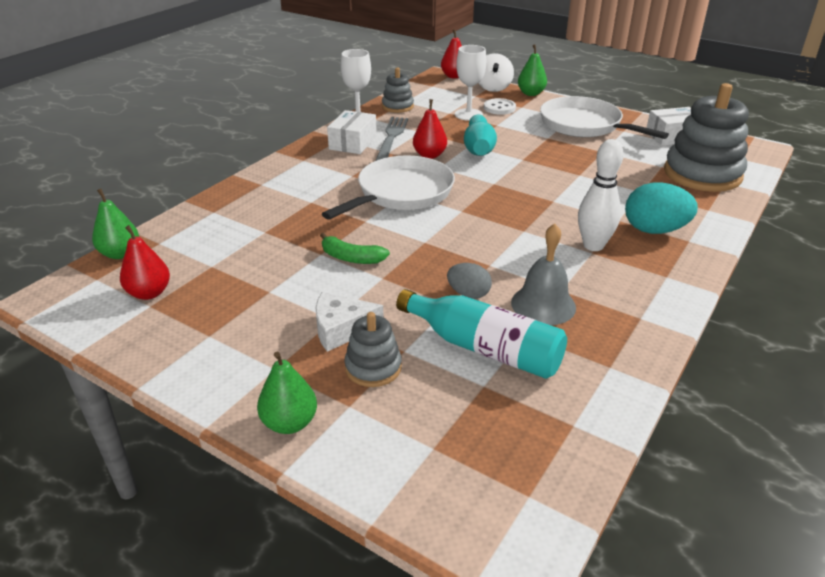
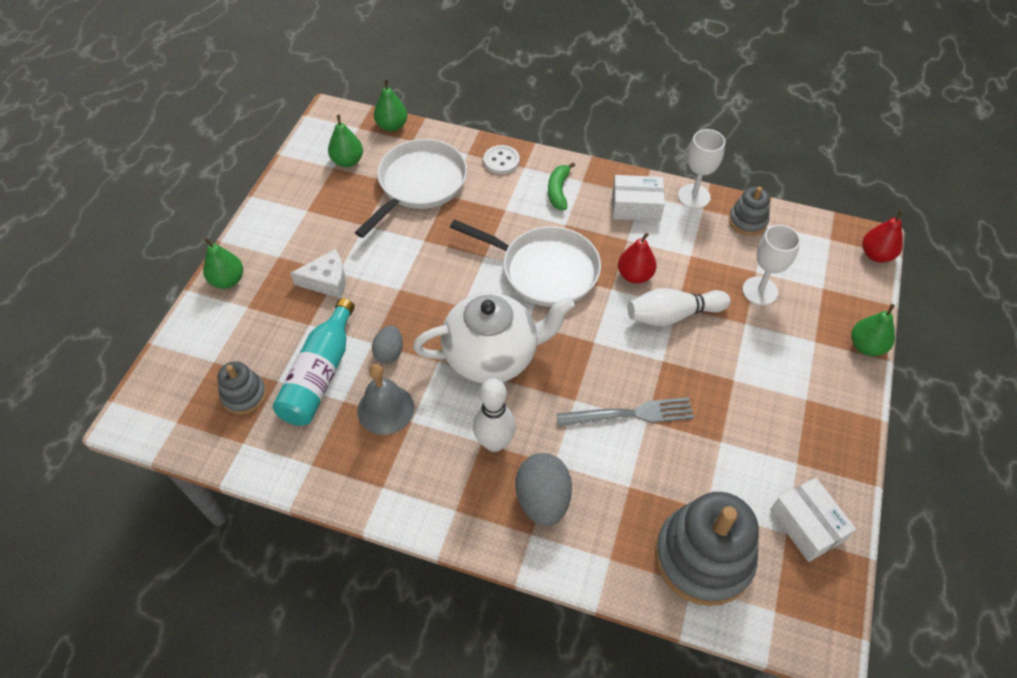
camera: 75 degrees right, 20 degrees up
(149, 293) = (348, 161): red pear -> green pear
(341, 329) = (327, 281): white cheese -> white cheese turned 105 degrees clockwise
(351, 258) = (422, 262): green banana -> green banana (558, 191)
(373, 367) = (287, 310): grey stacking toy -> grey stacking toy (244, 395)
(391, 137) = (662, 234): grey fork -> grey fork (630, 414)
(478, 148) = (672, 315): turquoise bowling pin -> white bowling pin
(493, 88) = (861, 302): white spinning top -> none
(493, 233) = (492, 356): none -> white teapot
(499, 108) = (797, 318): white button -> white button (501, 161)
(584, 125) = (791, 416): white pan -> white pan (419, 184)
(654, 230) = (543, 499): turquoise egg -> grey egg

